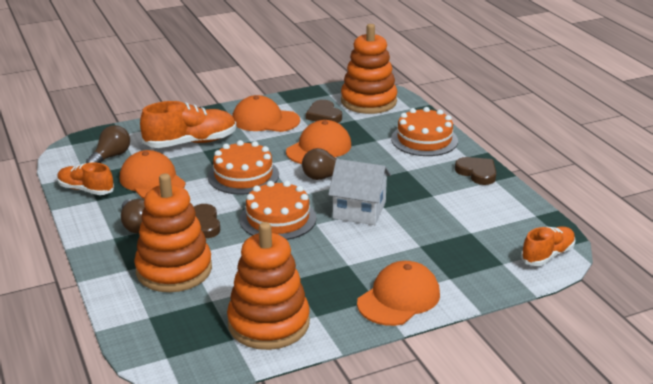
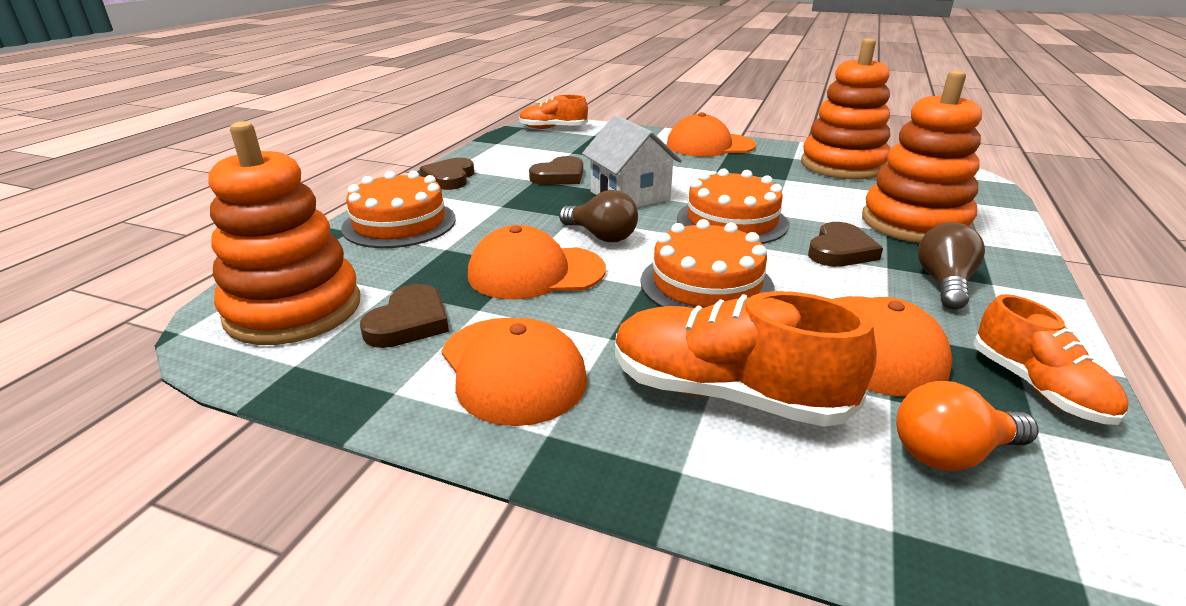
camera: 135 degrees left, 0 degrees up
(111, 156) = (951, 453): brown light bulb -> orange light bulb
(427, 205) = (559, 176): none -> brown heart

